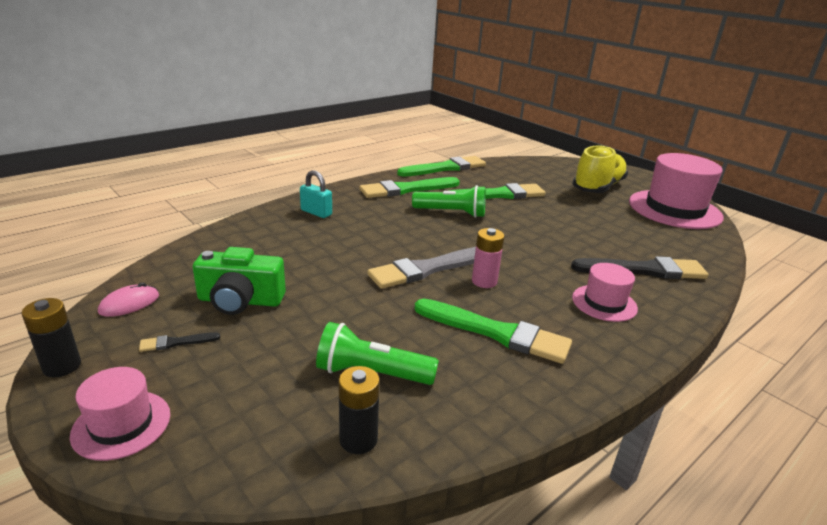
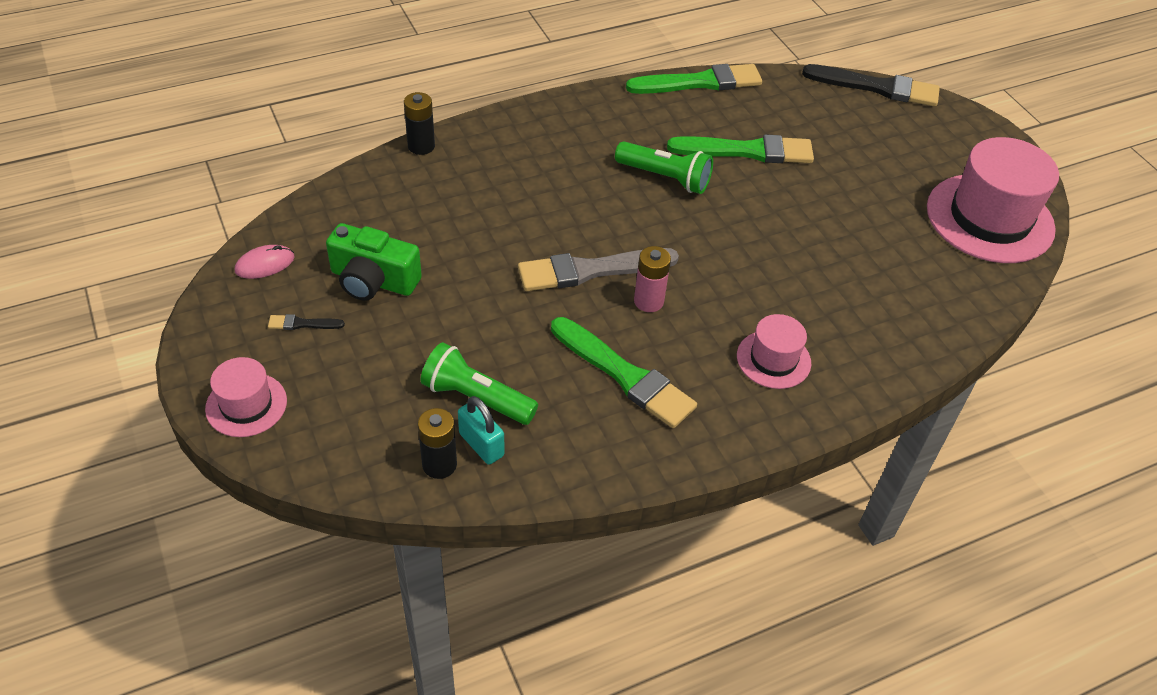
camera: 15 degrees right, 20 degrees up
(62, 366) = (201, 331): black battery -> black battery (421, 146)
(316, 212) = (493, 151): turquoise padlock -> turquoise padlock (481, 445)
(406, 189) = (625, 122): green brush -> none
(597, 187) = (904, 156): yellow shoe -> none
(644, 270) = (859, 320): black brush -> black brush (876, 87)

